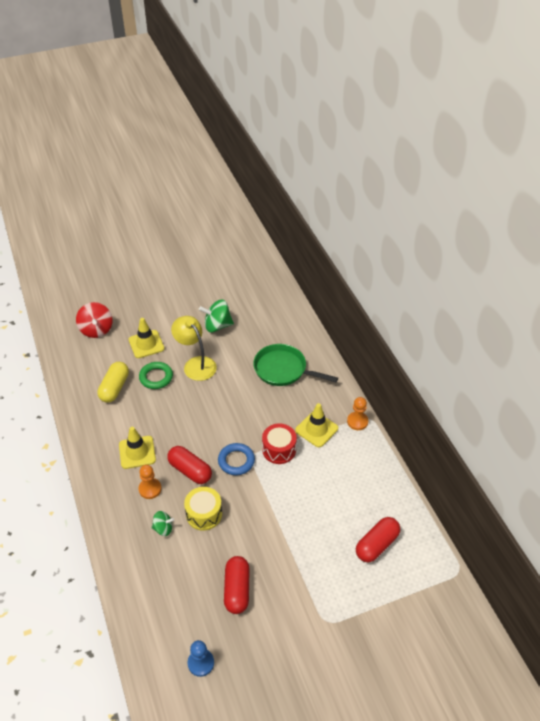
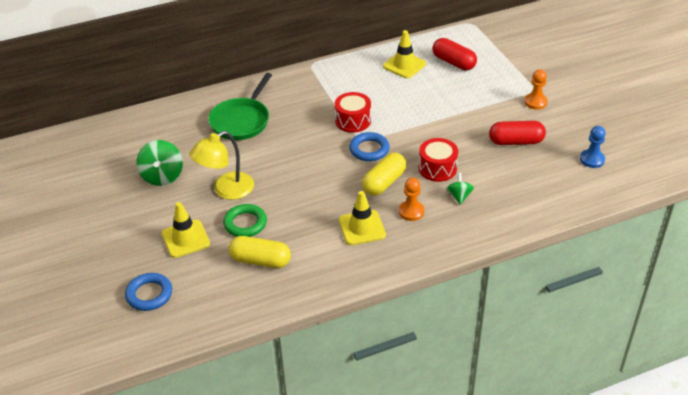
camera: 90 degrees left, 5 degrees down
(96, 330) = (149, 294): red spinning top -> blue ring
(190, 470) = (384, 183): red capsule -> yellow capsule
(204, 514) = (437, 168): yellow drum -> red drum
(316, 429) = (326, 97): yellow traffic cone -> yellow traffic cone (404, 65)
(357, 421) = (316, 71): orange pawn -> orange pawn (535, 102)

